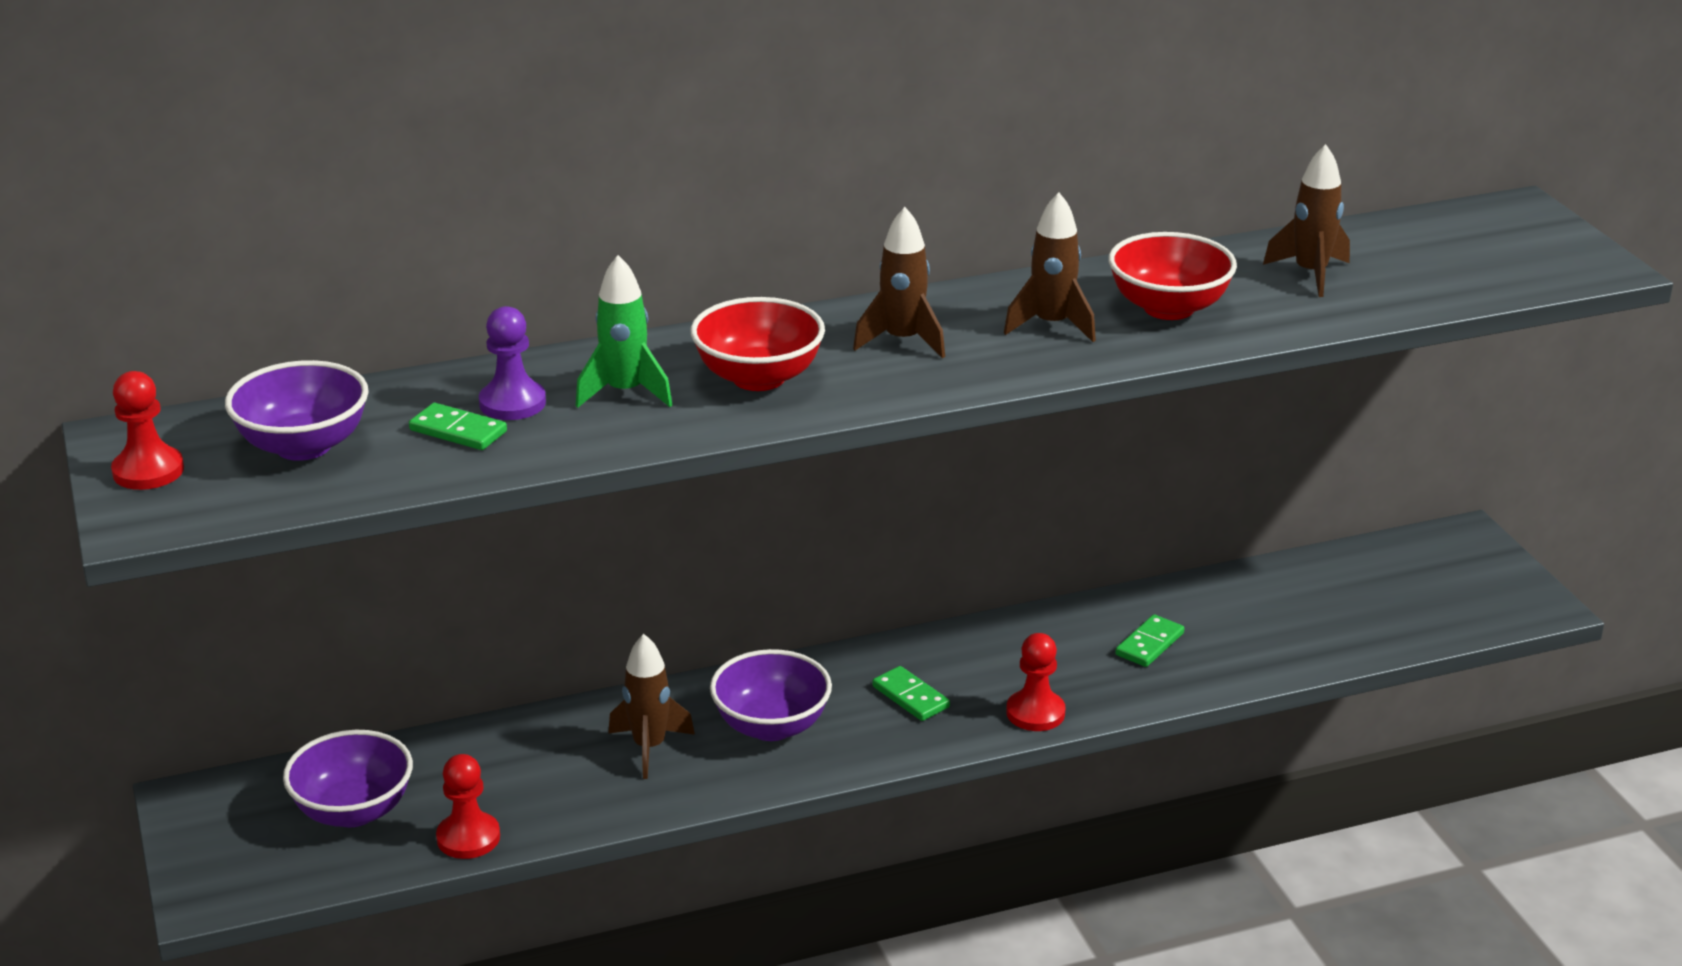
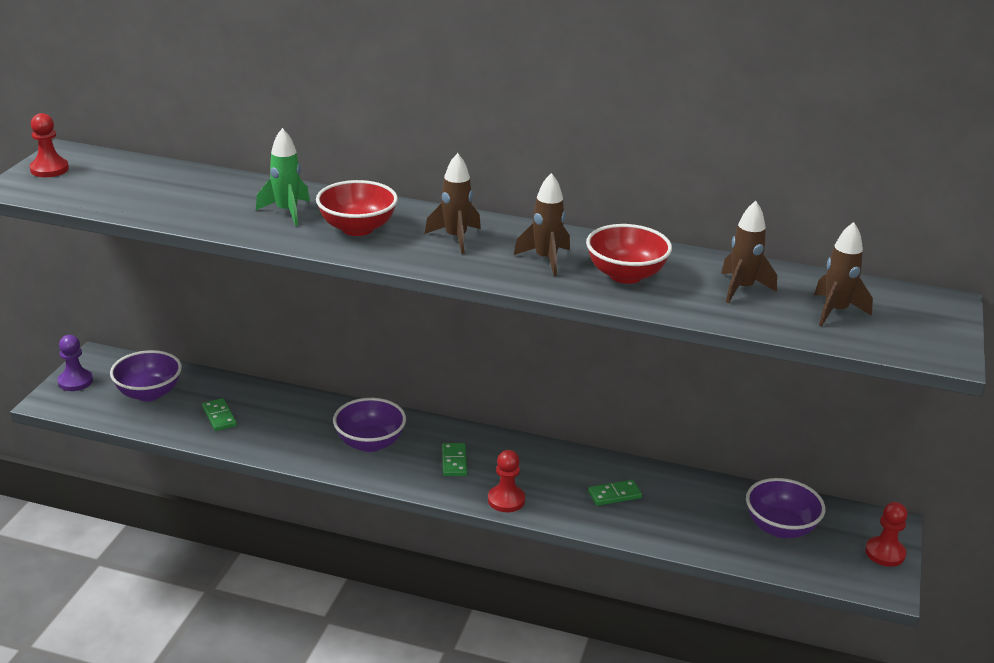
camera: 35 degrees right, 0 degrees up
(303, 446) = (121, 182): purple bowl -> purple bowl (780, 528)
(458, 431) = (190, 200): green domino -> green domino (219, 416)
(468, 838) = (176, 428): red pawn -> red pawn (885, 553)
(512, 403) = (232, 197): purple pawn -> purple pawn (75, 381)
(649, 748) = (303, 426): brown rocket -> brown rocket (835, 311)

